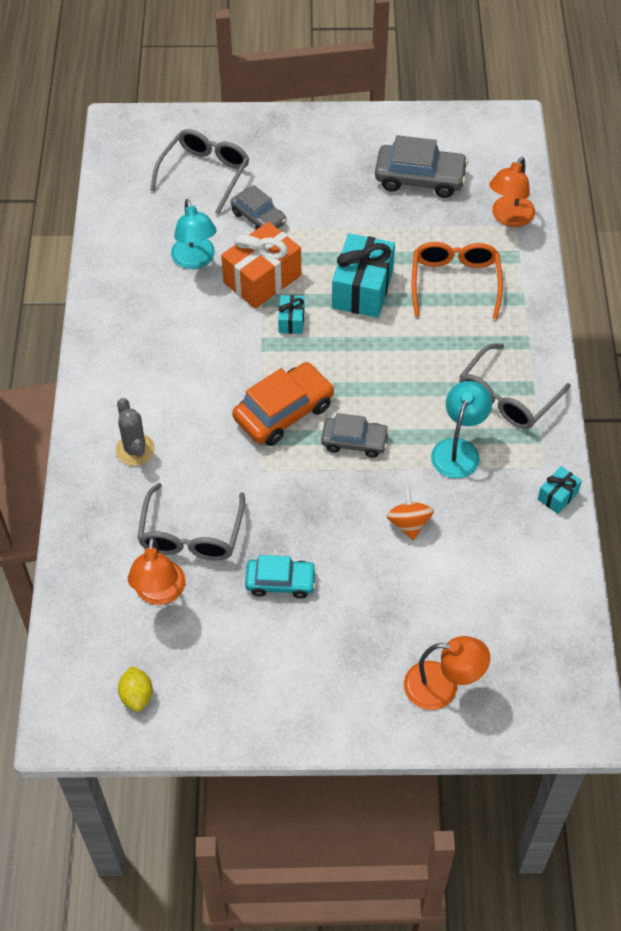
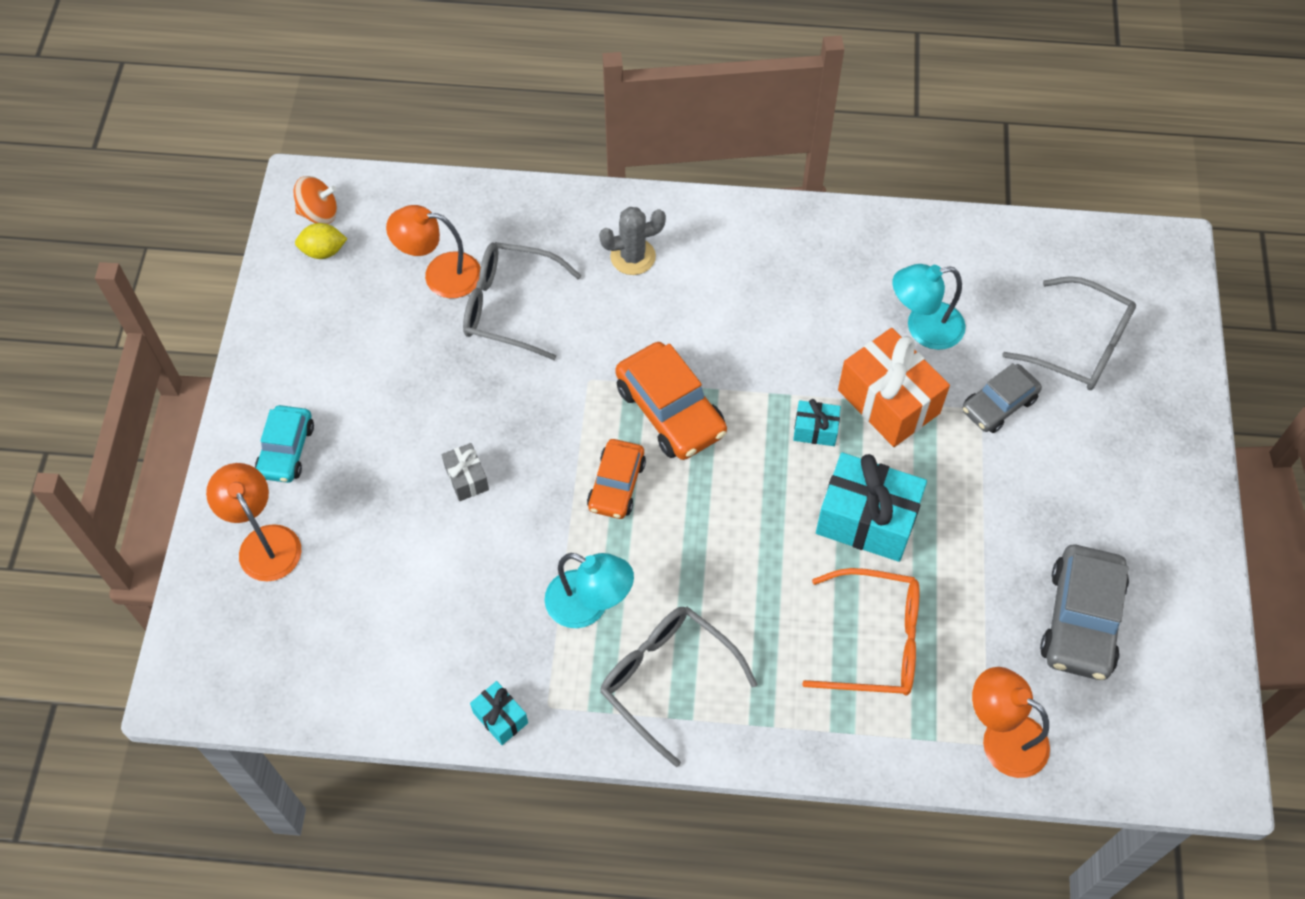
camera: 95 degrees right, 5 degrees up
(280, 582) = (432, 390): turquoise car -> turquoise car (286, 450)
(354, 441) = (616, 485): grey car -> orange car
(362, 544) = (466, 478): none -> grey gift
(409, 523) = (487, 533): orange spinning top -> orange spinning top (319, 213)
(442, 687) = (264, 542): orange lamp -> orange lamp turned 135 degrees clockwise

